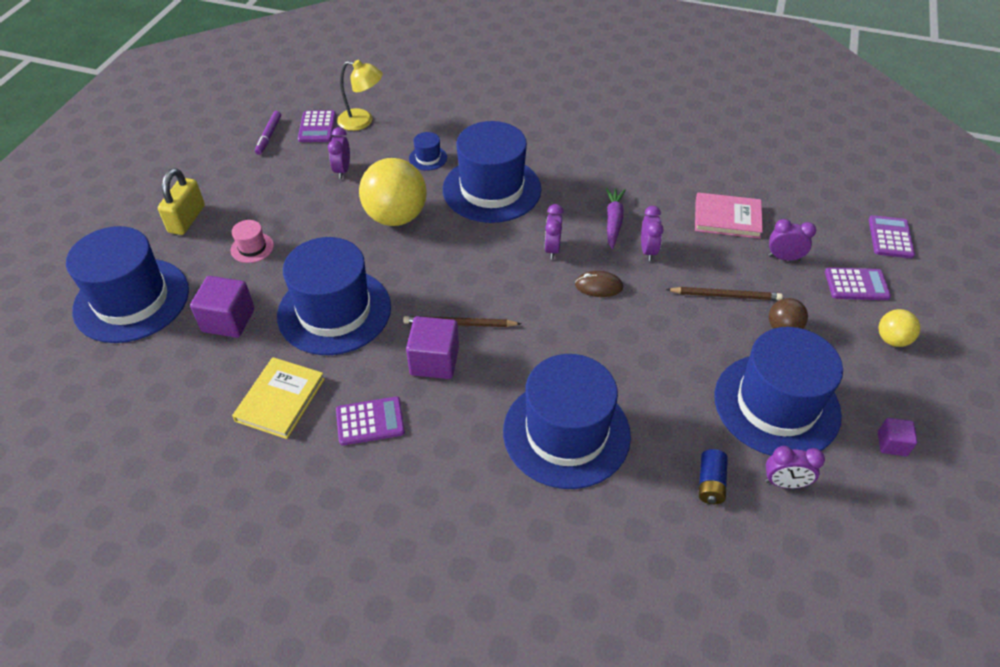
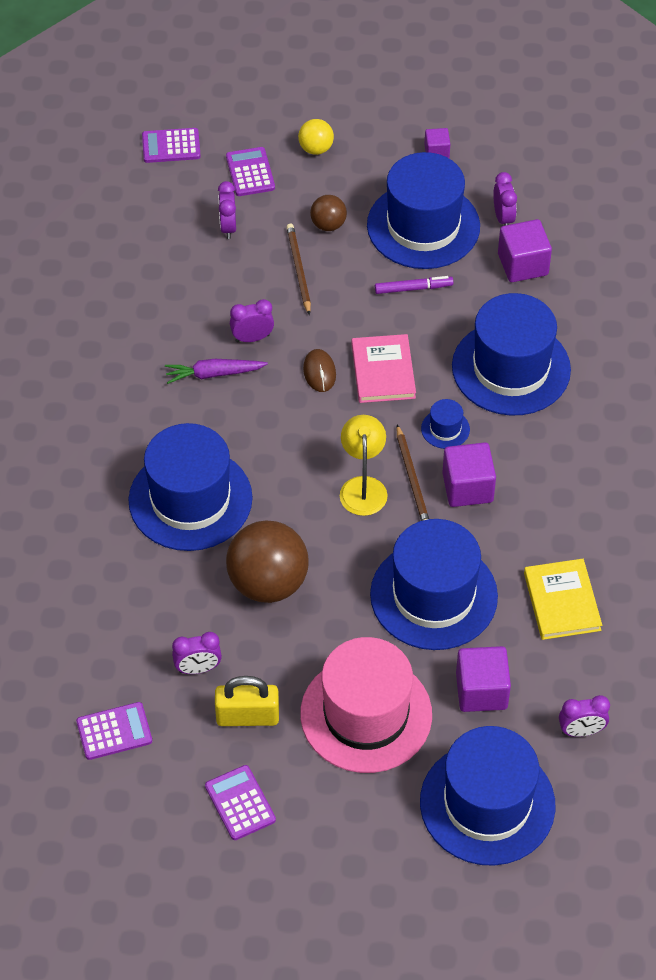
camera: 105 degrees left, 5 degrees up
(187, 219) = (340, 809): yellow padlock -> yellow padlock (247, 716)
(252, 248) = (366, 714): pink hat -> pink hat, size x2.48
(269, 136) = (149, 784): purple marker -> purple marker (413, 288)
(280, 400) = (562, 601): yellow book -> yellow book turned 75 degrees clockwise
(362, 121) = (87, 680): yellow lamp -> yellow lamp (363, 487)
(370, 421) = (557, 519): purple calculator -> purple calculator (240, 803)
(396, 217) = (268, 583): yellow ball -> brown ball
(428, 158) = (148, 581): blue hat -> blue hat (445, 429)
(552, 249) = (276, 421): purple clock -> purple clock (581, 731)
(710, 483) = (523, 264): blue battery -> purple cube
(727, 218) = (179, 276): pink book -> pink book (383, 371)

